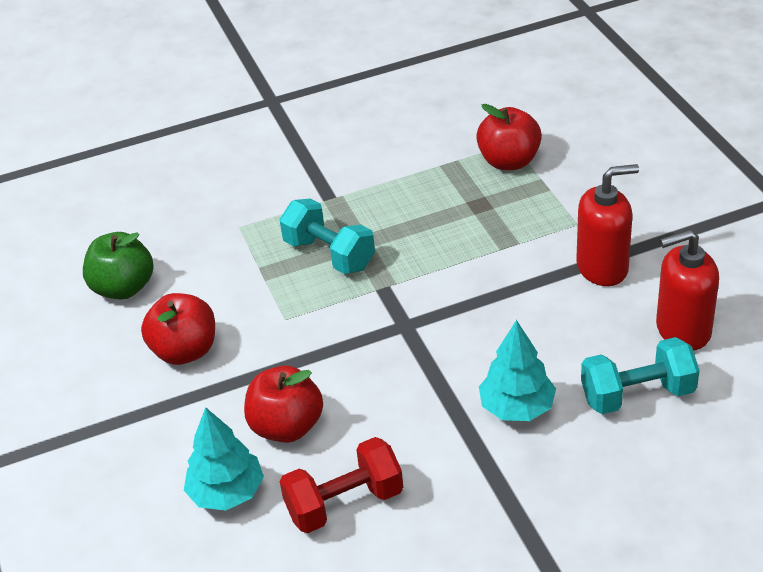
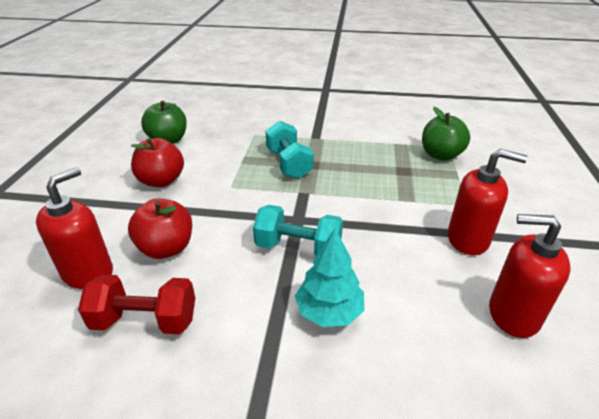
camera: 25 degrees right, 5 degrees down
(227, 492) = (88, 272): turquoise tree -> red soap dispenser
(509, 161) = (440, 155): red apple -> green apple
(637, 395) = (439, 351): turquoise dumbbell -> turquoise dumbbell (298, 248)

